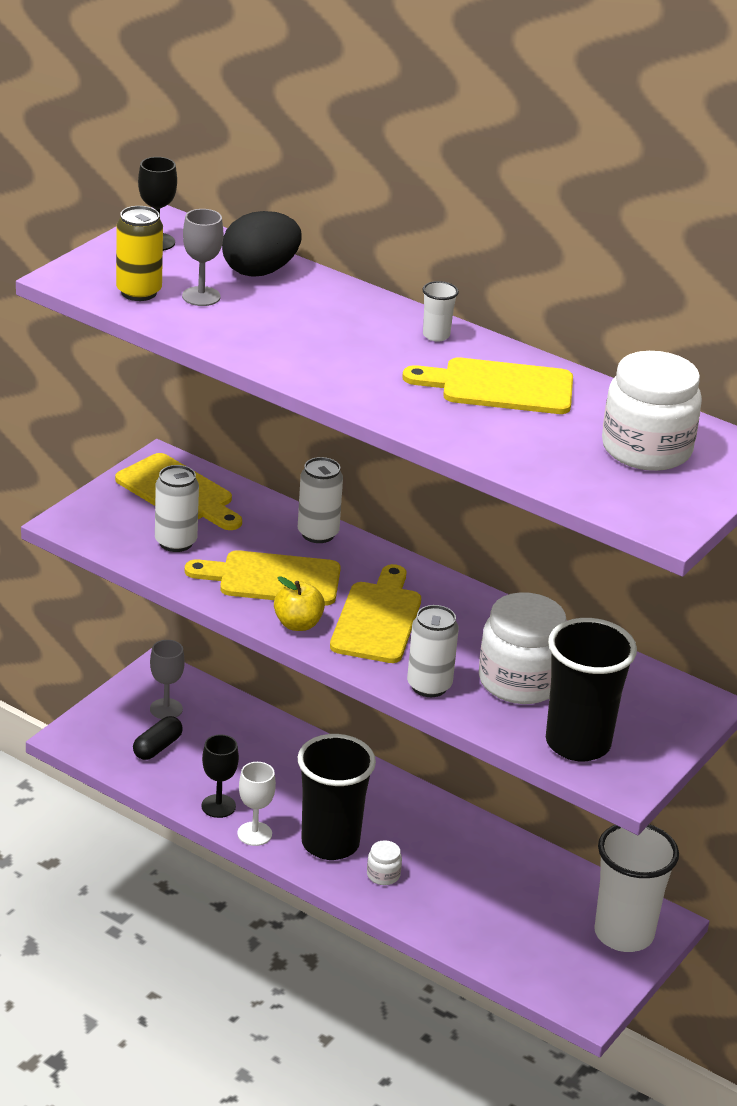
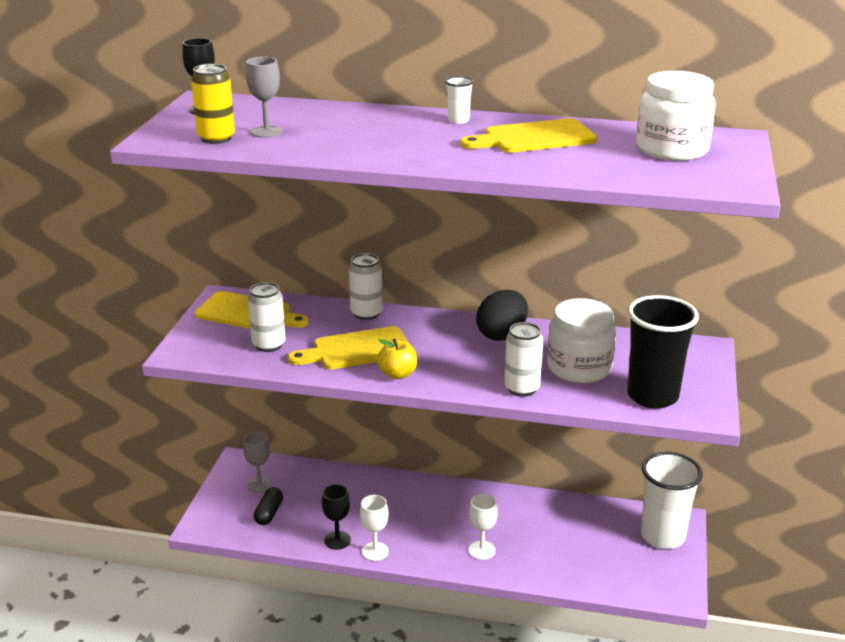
camera: 20 degrees left, 5 degrees down
(260, 271) = (297, 111): black egg -> black egg (502, 335)
(330, 843) = (431, 540): black cup -> none
(377, 619) = (450, 355): yellow cutting board -> none
(383, 875) = (481, 550): white jar -> white goblet

